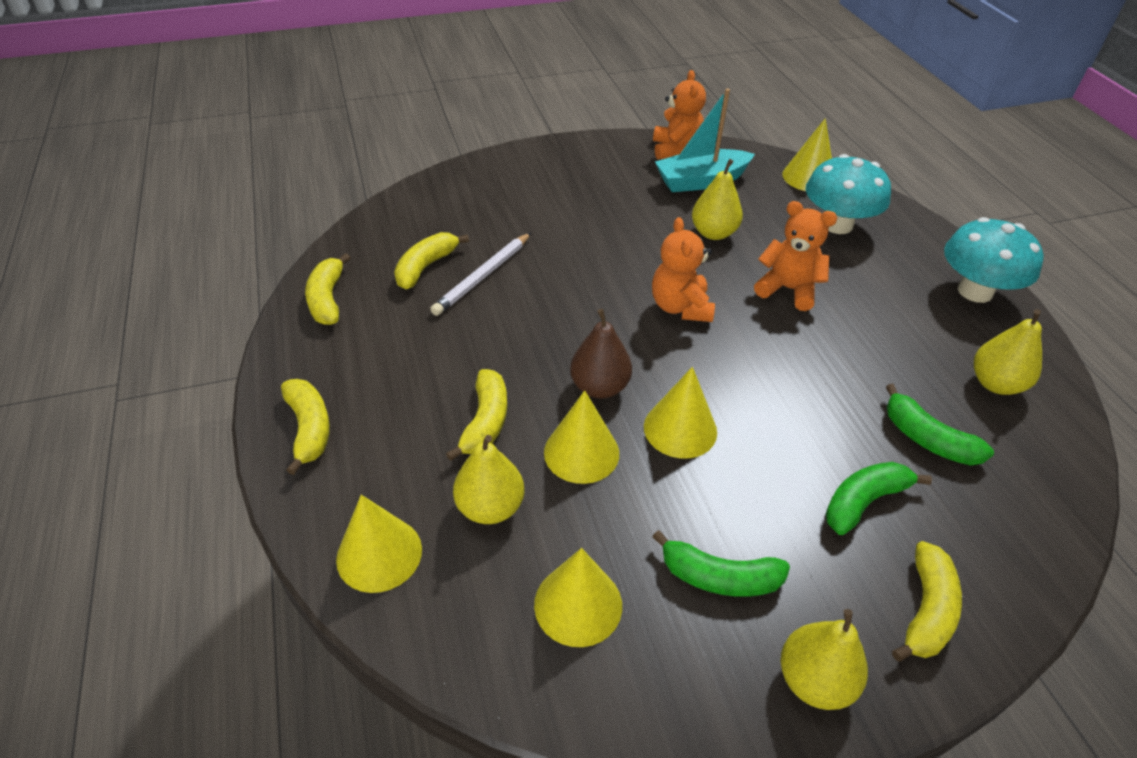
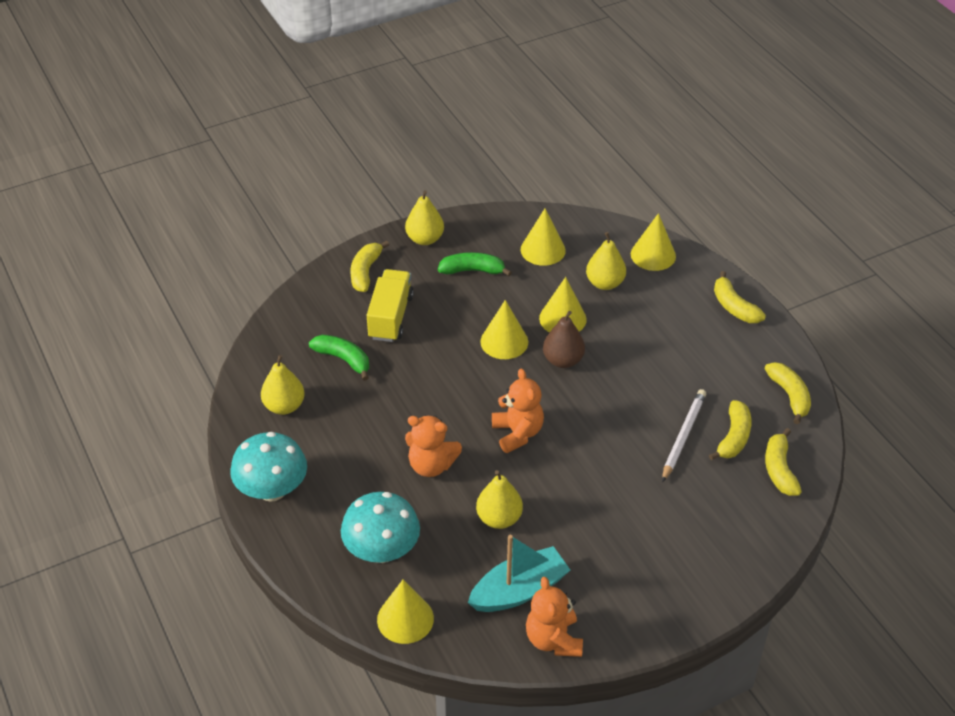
camera: 170 degrees right, 0 degrees up
(485, 421) = (629, 327): yellow banana -> yellow banana (779, 470)
(863, 502) = (390, 317): green banana -> yellow truck

